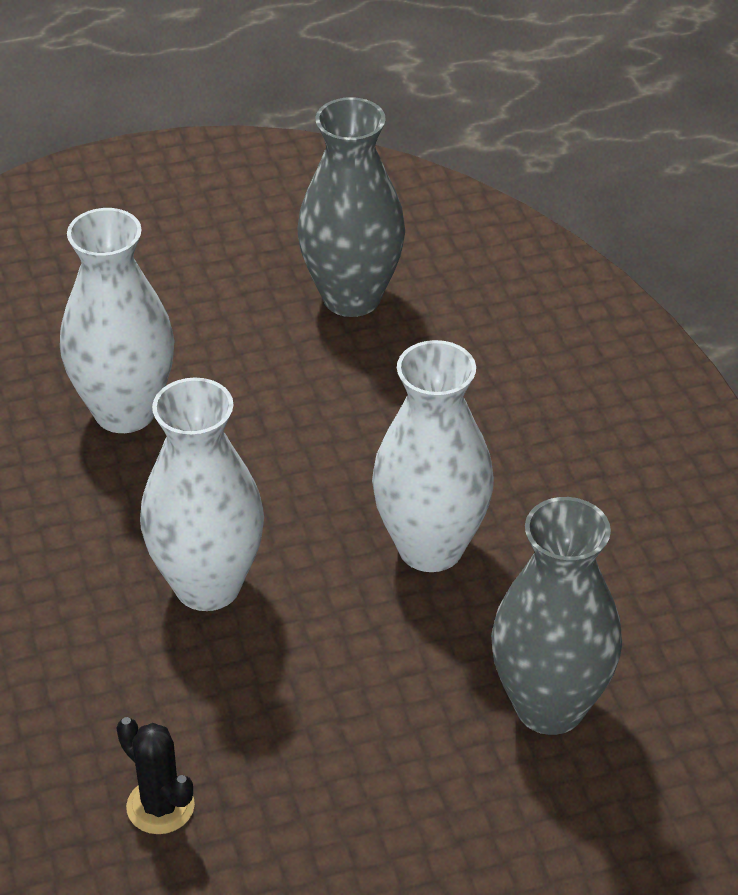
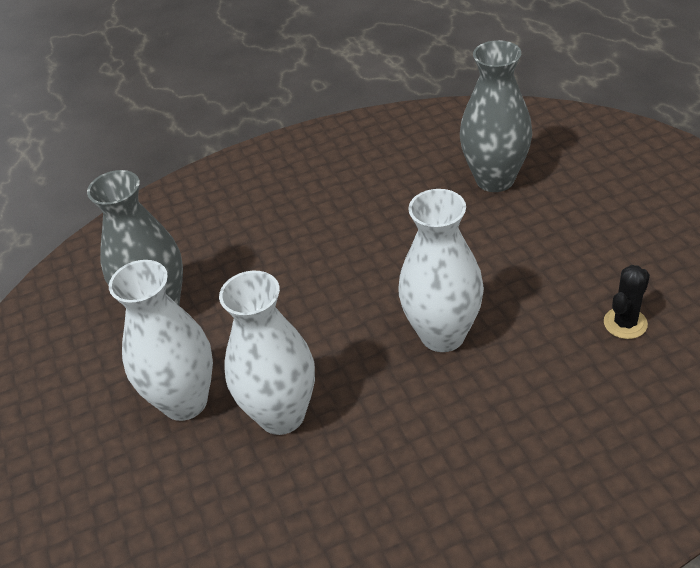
camera: 90 degrees left, 0 degrees up
(430, 547) = (388, 238): white vase -> white vase (185, 401)

